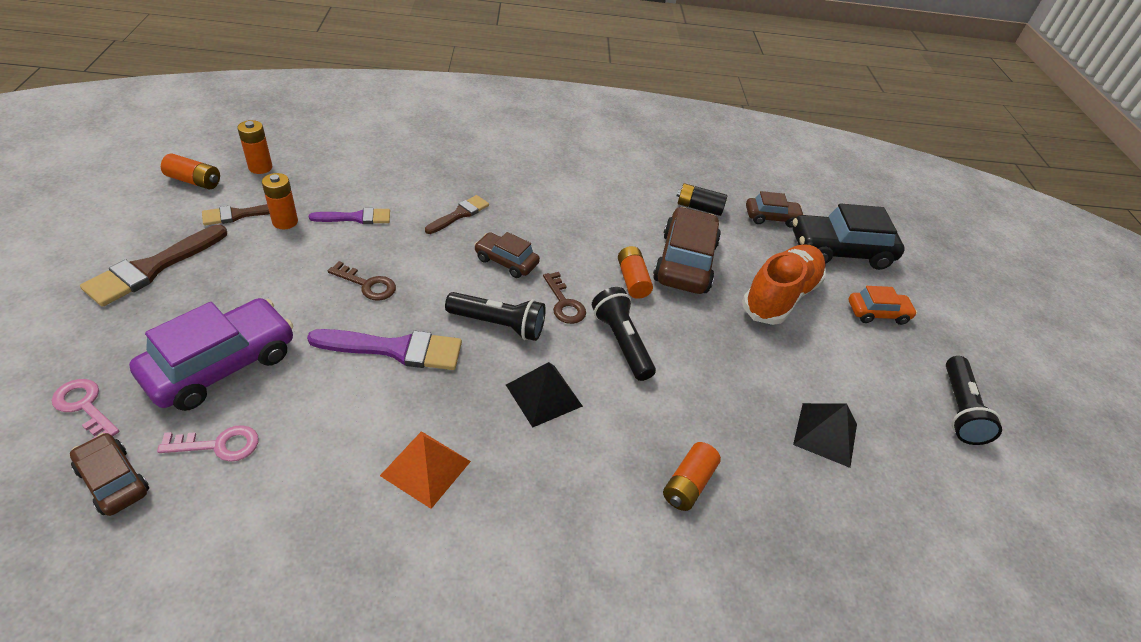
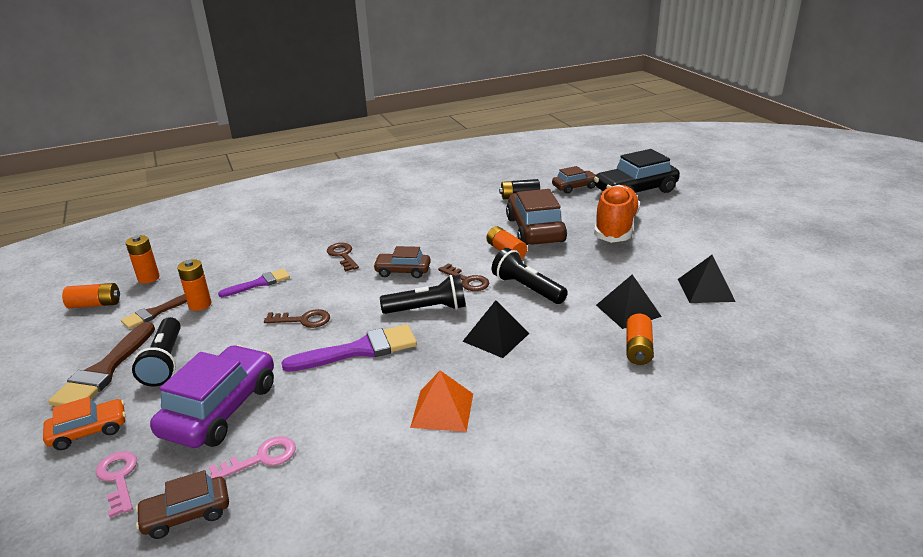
camera: 15 degrees left, 15 degrees down
(85, 406) = (118, 478): pink key -> pink key turned 45 degrees clockwise
(113, 480) = (186, 514): brown car -> brown car turned 45 degrees counterclockwise
(459, 214) = (342, 255): brown brush -> brown key
(713, 424) = (628, 310): none -> black pyramid
(877, 313) = (686, 215): orange car -> orange car (89, 431)
(958, 409) = (777, 248): black flashlight -> black flashlight (164, 362)

